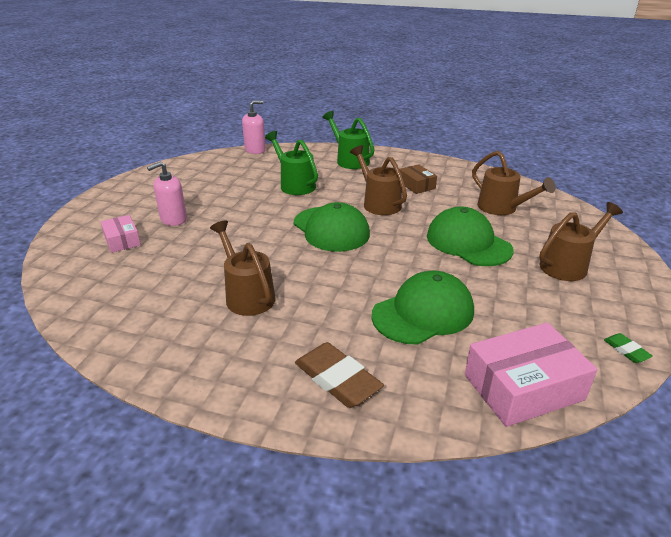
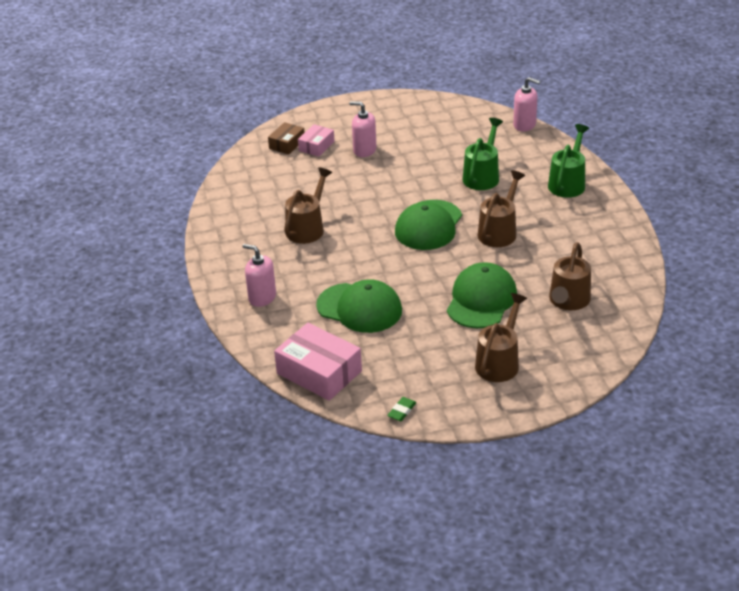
camera: 60 degrees right, 5 degrees up
(337, 379) = (262, 297): brown eraser -> pink soap dispenser
(416, 185) = (559, 239): brown box -> brown box (287, 144)
(568, 265) = (500, 362): brown watering can -> brown watering can turned 90 degrees counterclockwise

